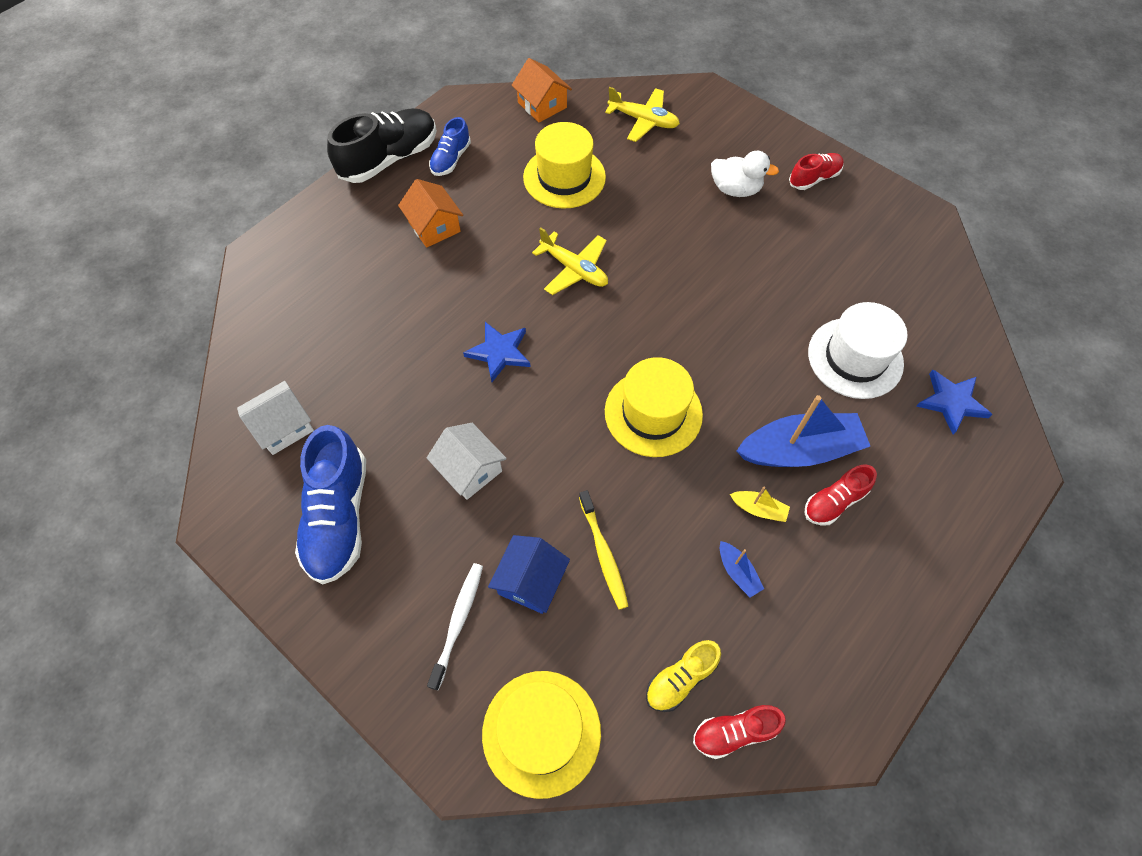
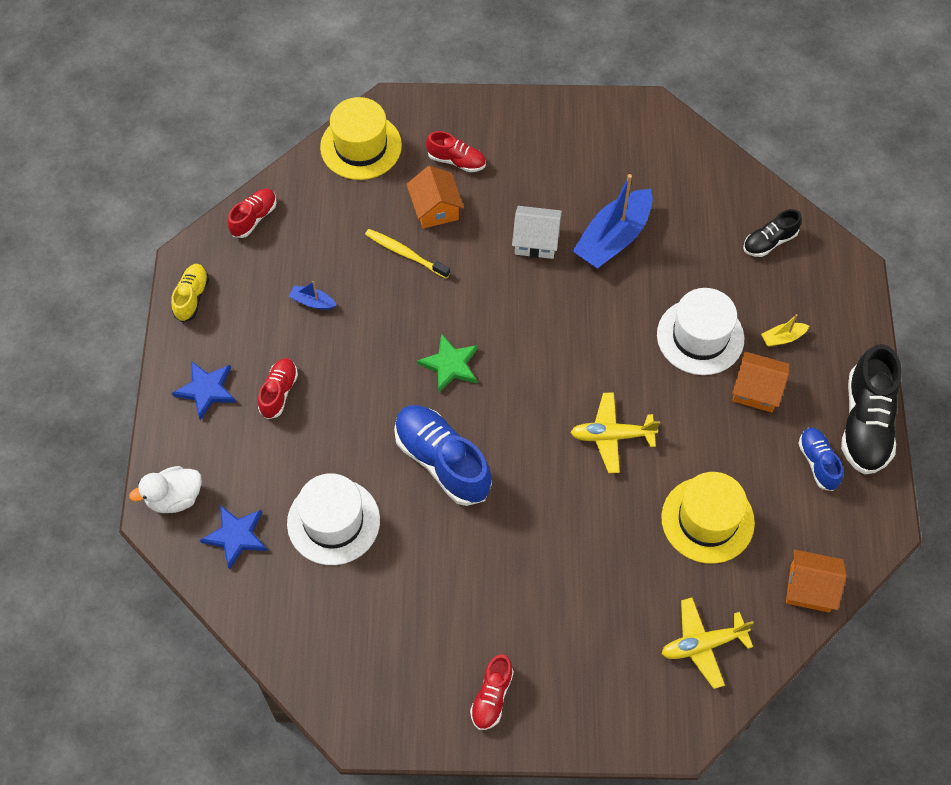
camera: 140 degrees right, 0 degrees up
(283, 427) = (680, 180): white house -> none
(286, 319) = (769, 242): none -> black shoe
(338, 516) = (585, 160): blue shoe -> blue shoe (442, 461)
(429, 289) = (700, 337): none -> white hat
(458, 622) = (456, 161): white toothbrush -> red shoe
(499, 352) = (598, 328): blue star -> blue star (206, 390)
(530, 581) = (435, 209): blue house -> orange house
(653, 413) = (450, 365): yellow hat -> green star
(680, 678) = (304, 222): yellow shoe -> yellow shoe (192, 297)
(735, 189) = (552, 625): white duck -> white duck (174, 498)
(758, 509) = (327, 351): yellow boat -> yellow boat (782, 338)
(799, 450) = (327, 413): blue boat -> blue boat (613, 238)

